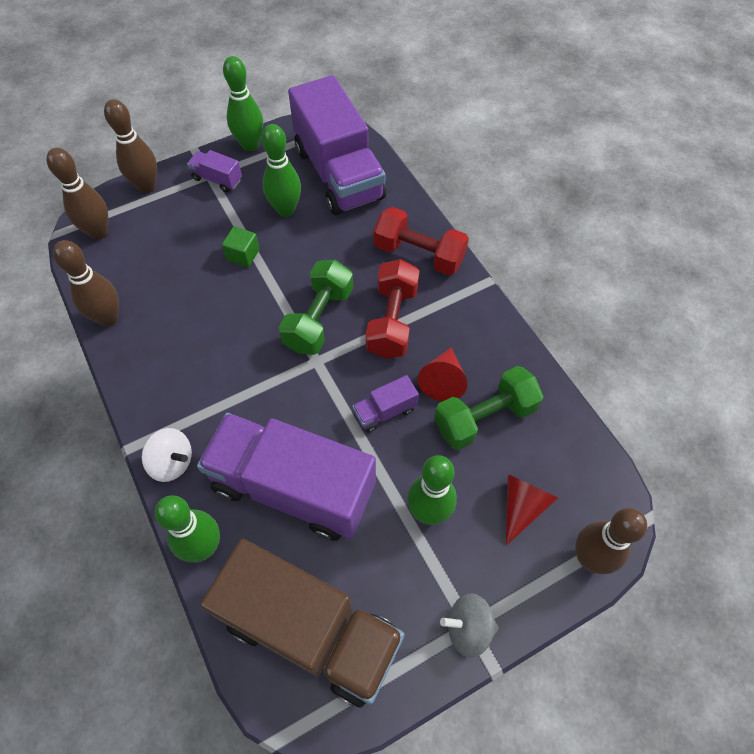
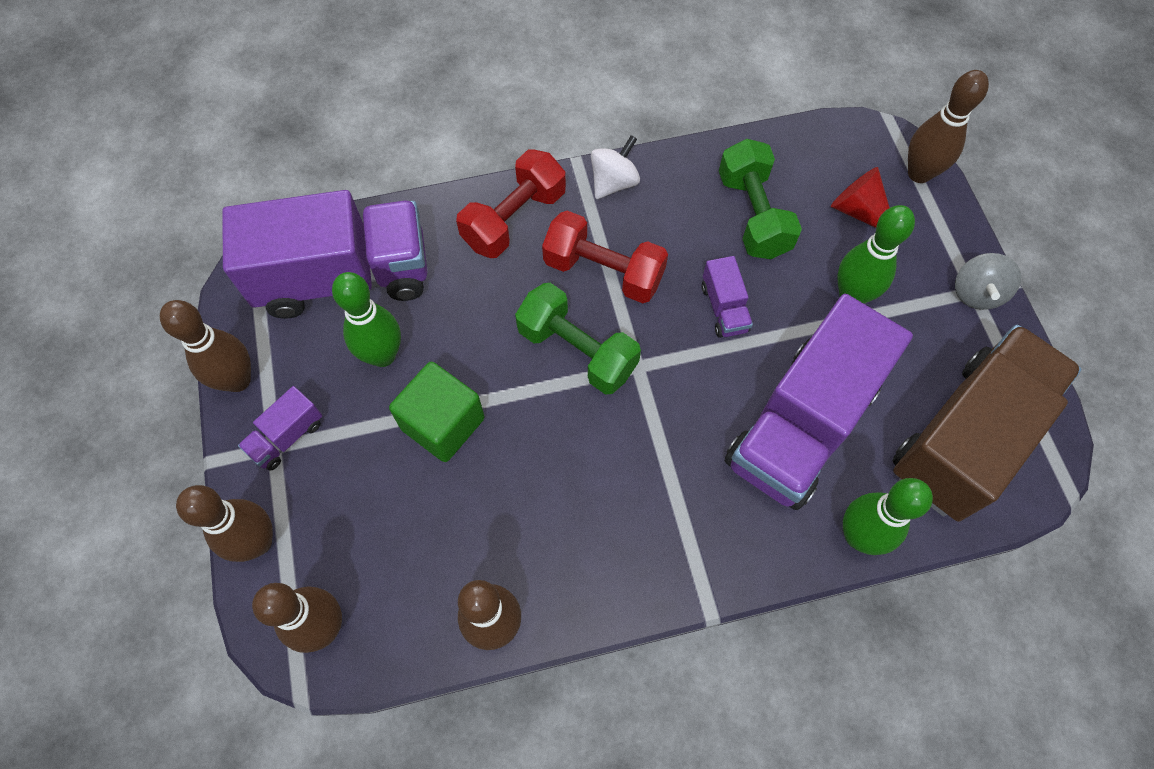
camera: 75 degrees left, 5 degrees up
(172, 462) = (742, 559): white spinning top -> white spinning top (614, 182)
(243, 255) = (443, 423): green cube -> green cube, size x1.71
(250, 145) = (237, 380): green bowling pin -> brown bowling pin
(443, 381) = (698, 241): red cone -> none

